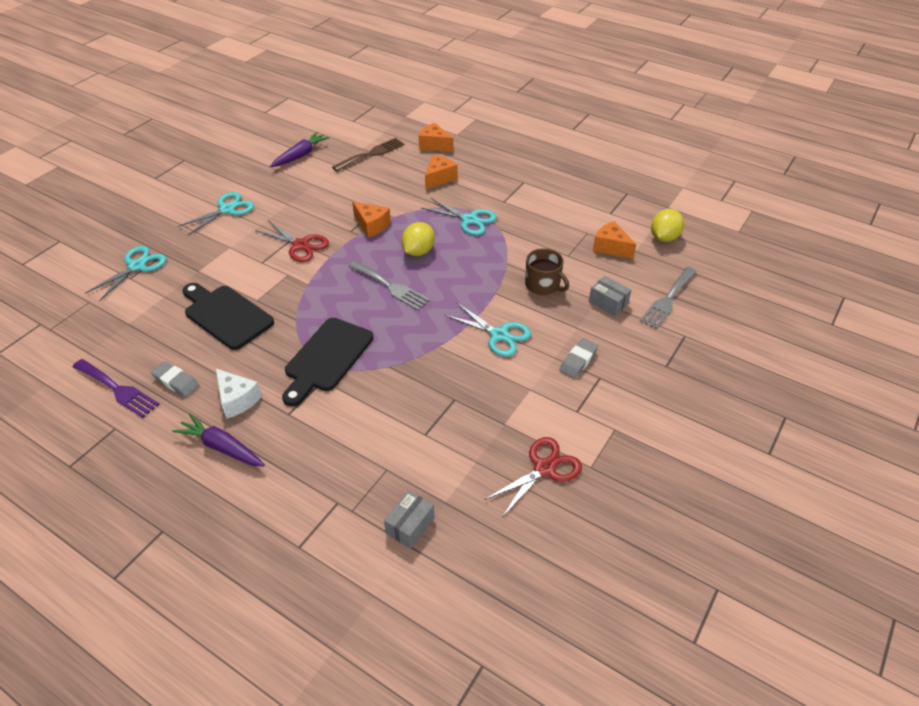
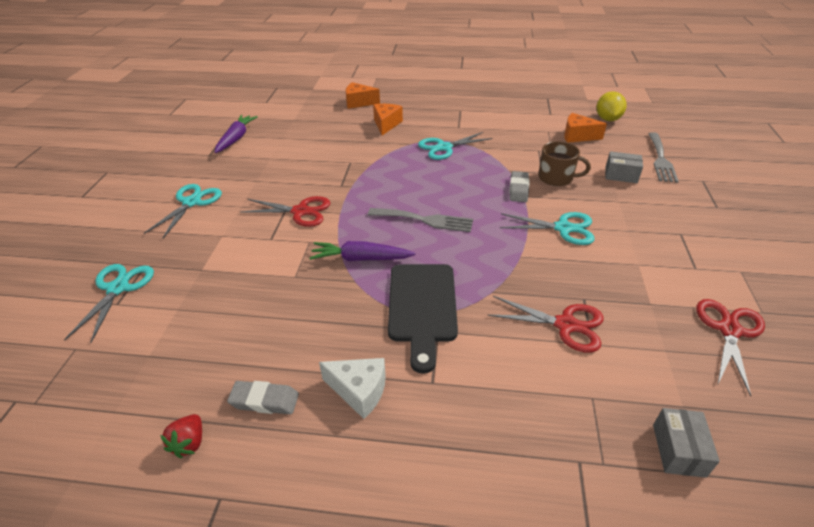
camera: 25 degrees left, 5 degrees down
(118, 389) = (189, 443): purple fork -> red strawberry
(222, 447) = (387, 457): purple carrot -> purple carrot (361, 259)
(226, 315) = (271, 303): black cutting board -> none
(371, 154) = (306, 121): brown fork -> none
(371, 225) = (358, 175): orange cheese -> none
(418, 251) = (422, 183): yellow lemon -> none
(419, 413) = (566, 325): none -> red scissors
(469, 220) = (444, 147): turquoise scissors -> turquoise scissors turned 150 degrees clockwise
(578, 361) = (649, 226): grey eraser -> grey eraser (518, 189)

